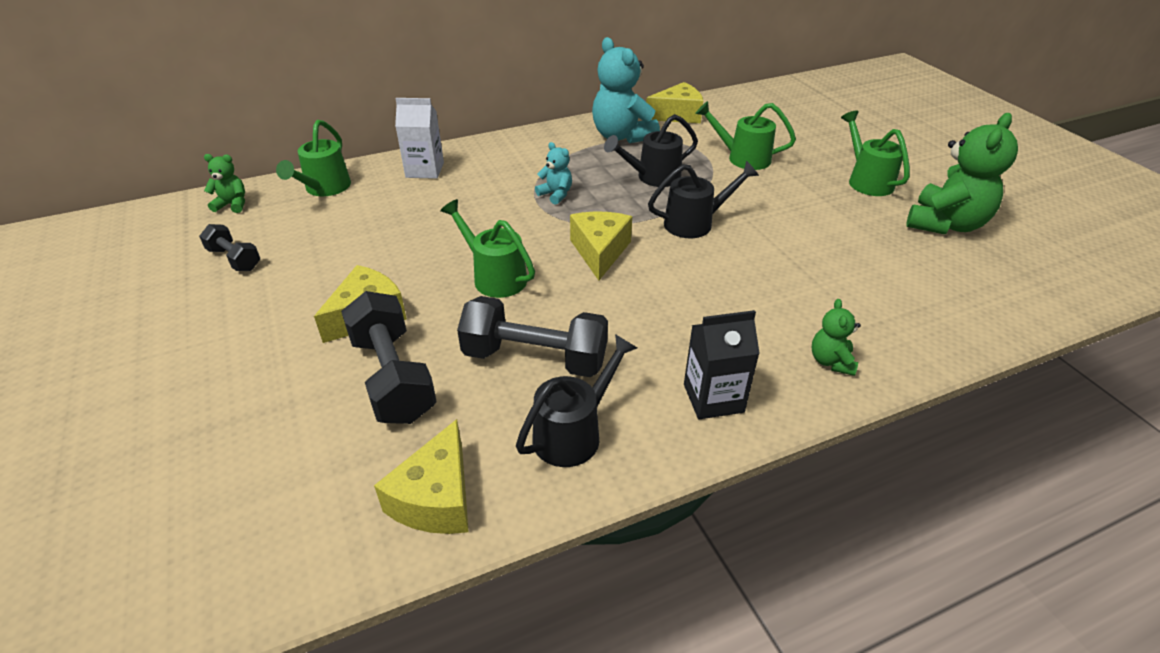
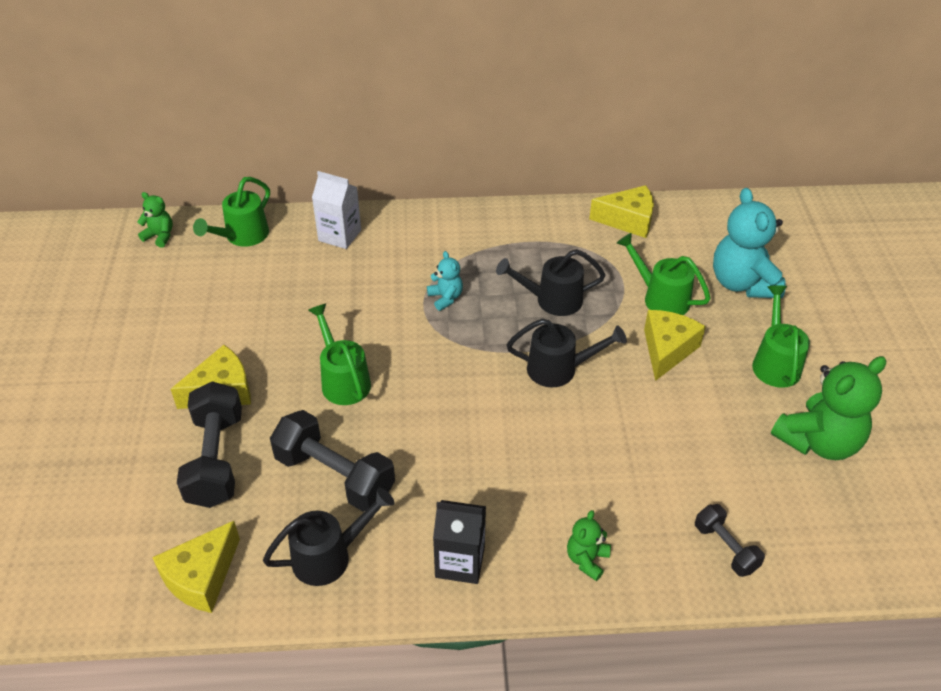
camera: 20 degrees right, 5 degrees up
(234, 259) = (141, 300): black dumbbell -> black dumbbell (725, 548)
(600, 252) = (450, 378): yellow cheese -> yellow cheese (667, 350)
(622, 136) = (552, 237): turquoise teddy bear -> turquoise teddy bear (742, 283)

